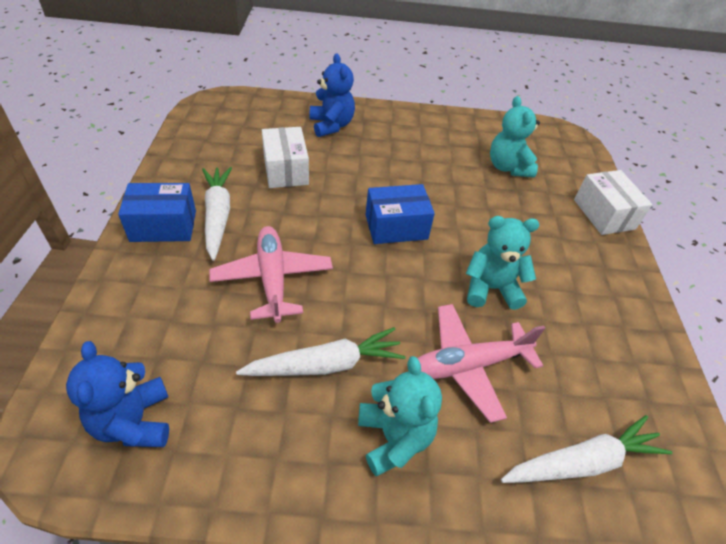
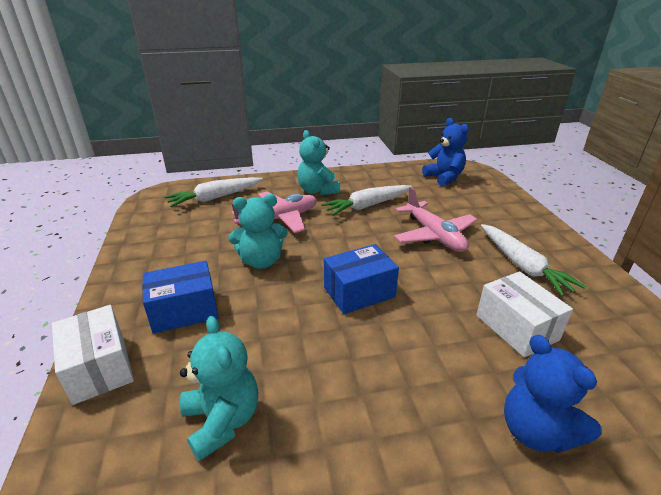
camera: 170 degrees right, 15 degrees down
(163, 226) = (551, 250): blue box -> blue box (184, 311)

